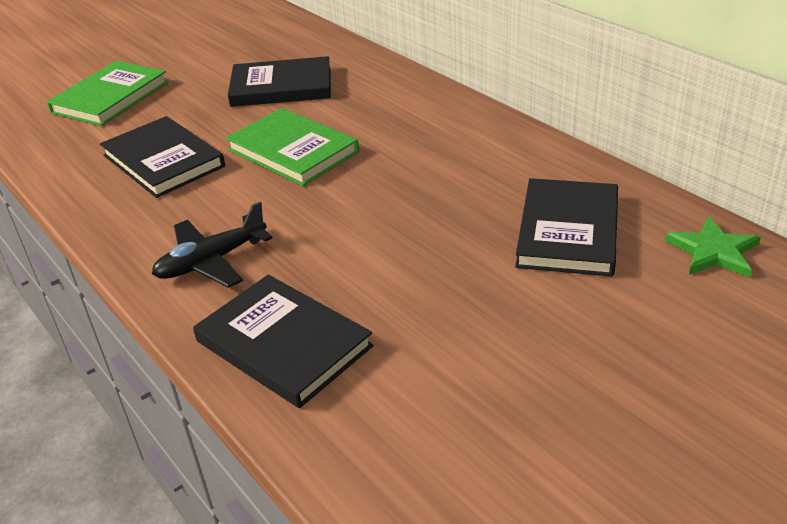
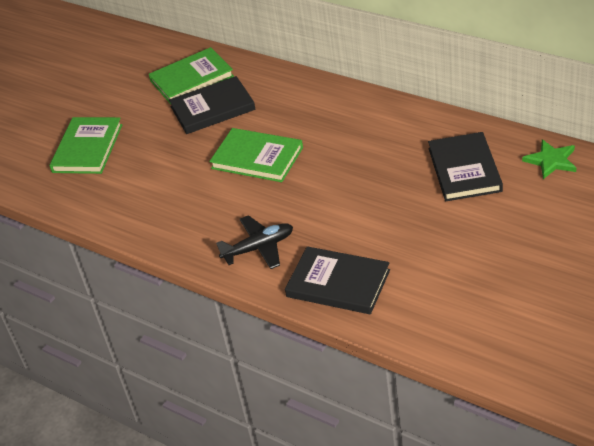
camera: 15 degrees left, 5 degrees up
(163, 161) = (171, 188): black book -> none
(211, 261) = (259, 248): black plane -> black plane turned 150 degrees counterclockwise
(281, 53) = (191, 79): none -> green book

